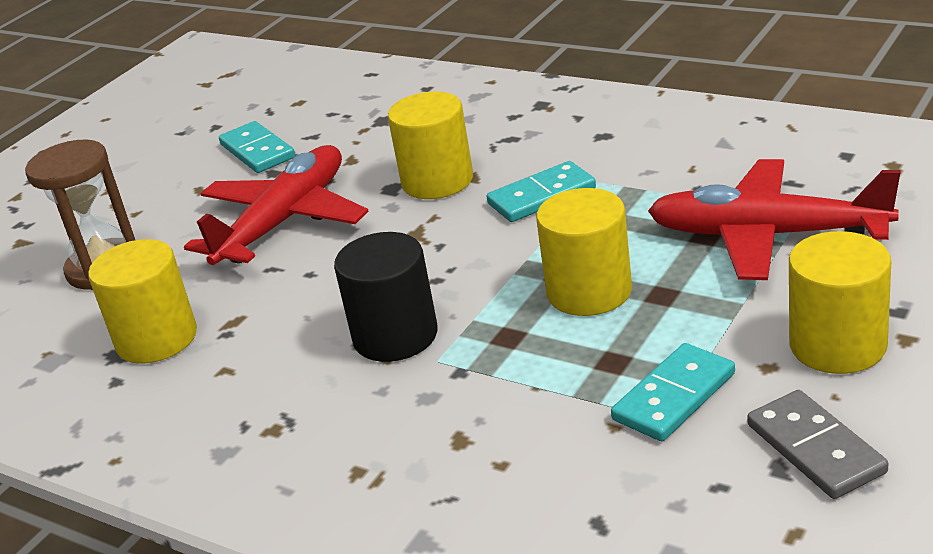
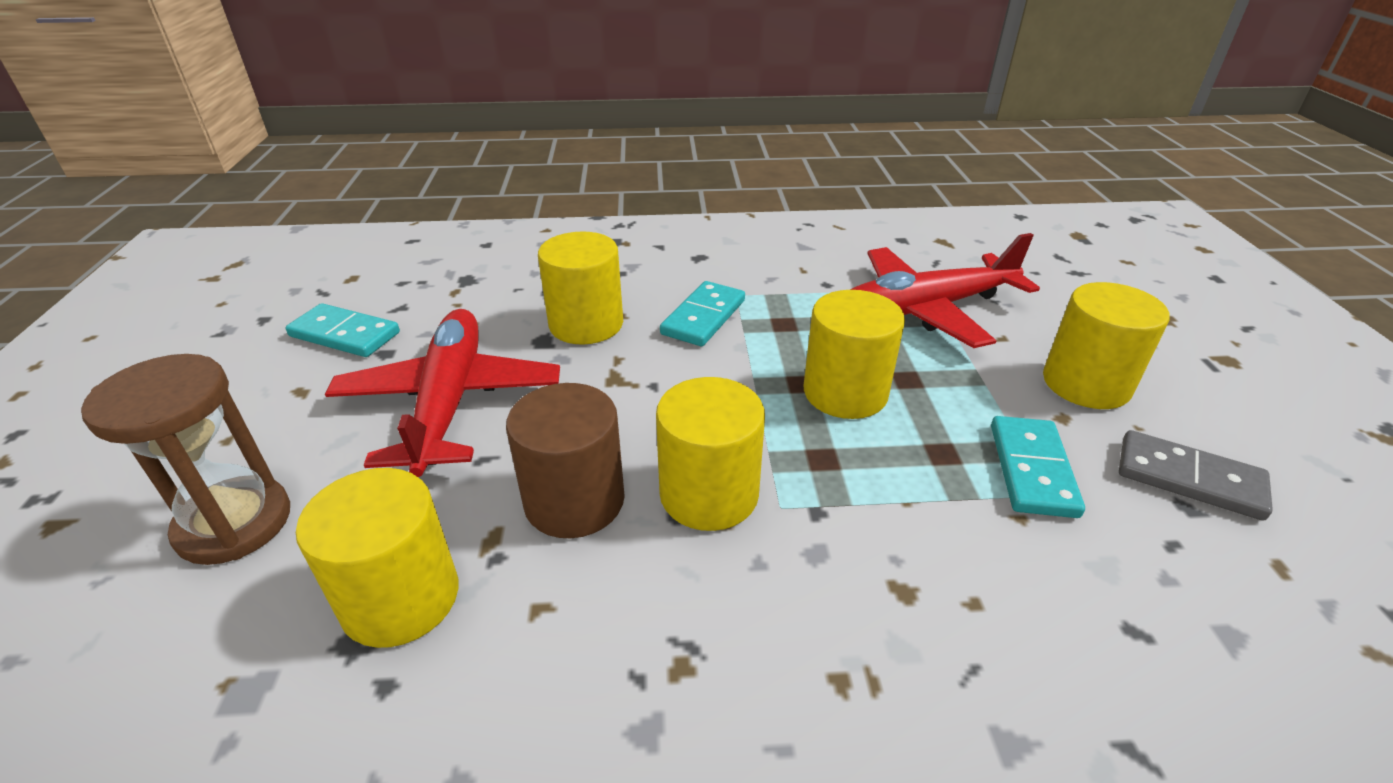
camera: 40 degrees left, 5 degrees up
(303, 313) = (574, 501): none -> brown cylinder
(395, 336) = (709, 494): black cylinder -> yellow cylinder

